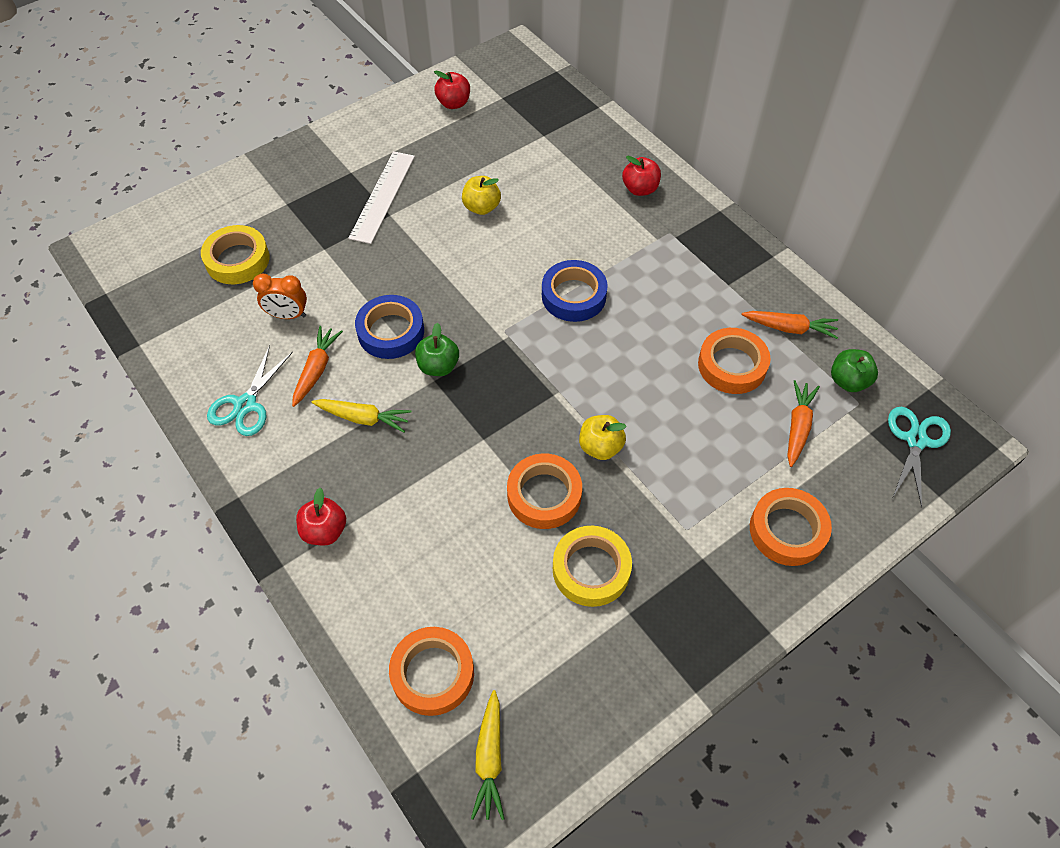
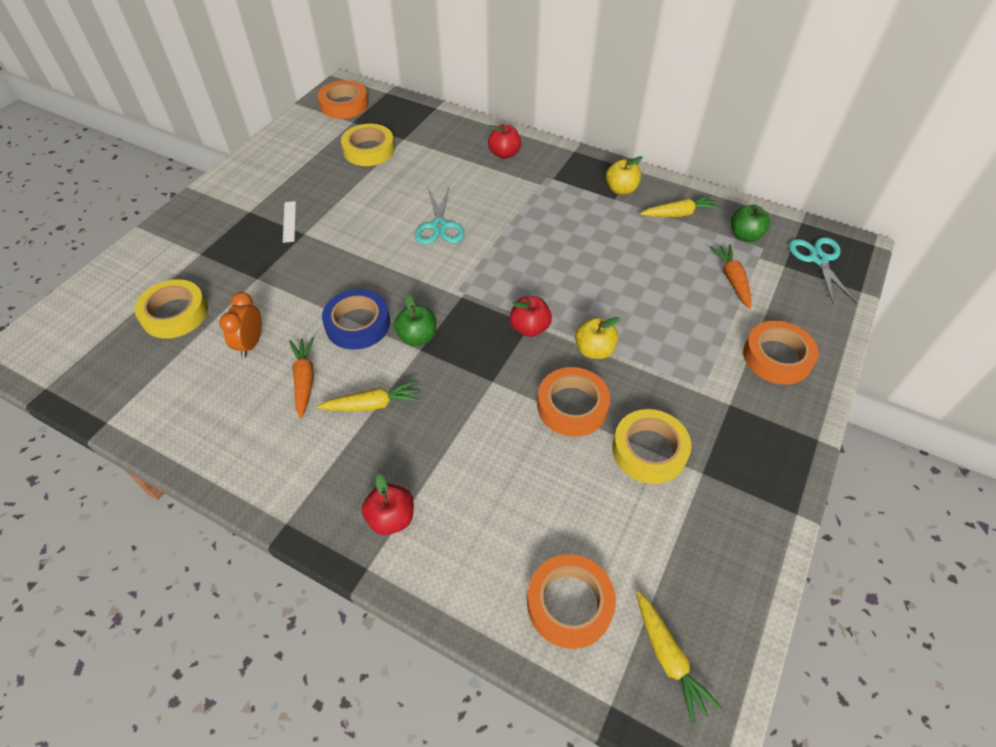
camera: 25 degrees left, 5 degrees down
(245, 405) = (249, 436): turquoise scissors -> turquoise scissors (439, 226)
(287, 315) = (251, 344): orange clock -> orange clock turned 120 degrees clockwise
(382, 196) = (289, 221): white ruler -> white ruler, size x0.51
(453, 103) = (313, 136): red apple -> red apple (529, 328)
(481, 207) = (382, 204): yellow apple -> yellow apple (621, 189)
(500, 138) = (369, 150): none -> yellow tape
(573, 296) = (500, 245): blue tape -> none
(732, 365) = (655, 253): orange tape -> orange tape (344, 105)
(789, 328) = (679, 214): orange carrot -> yellow carrot

